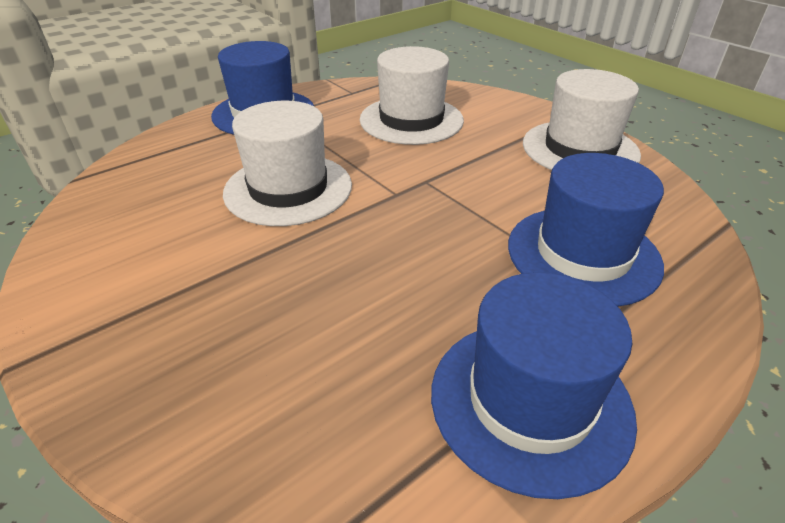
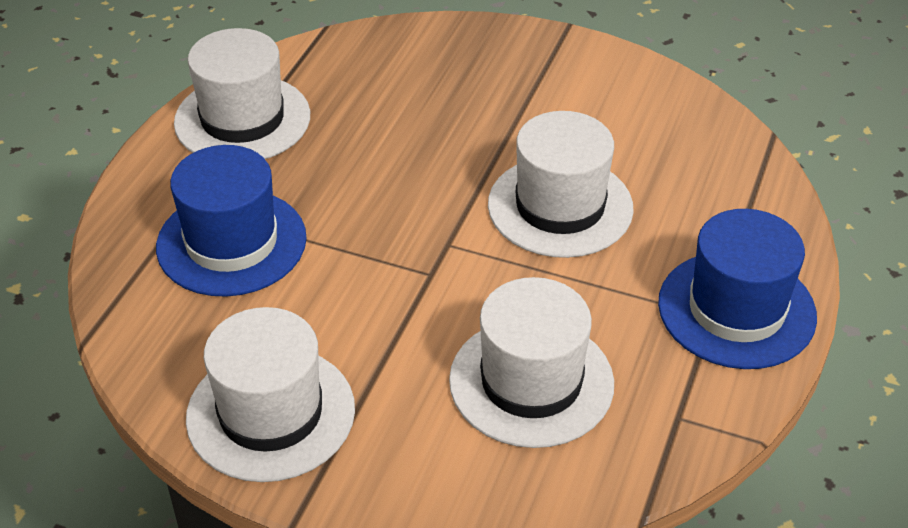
camera: 150 degrees right, 5 degrees up
(530, 401) = (242, 119): blue hat -> white hat

